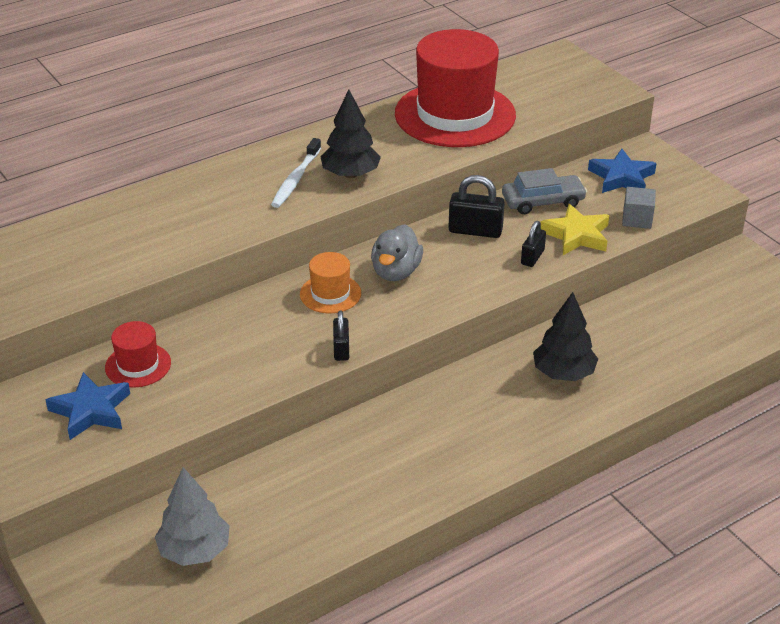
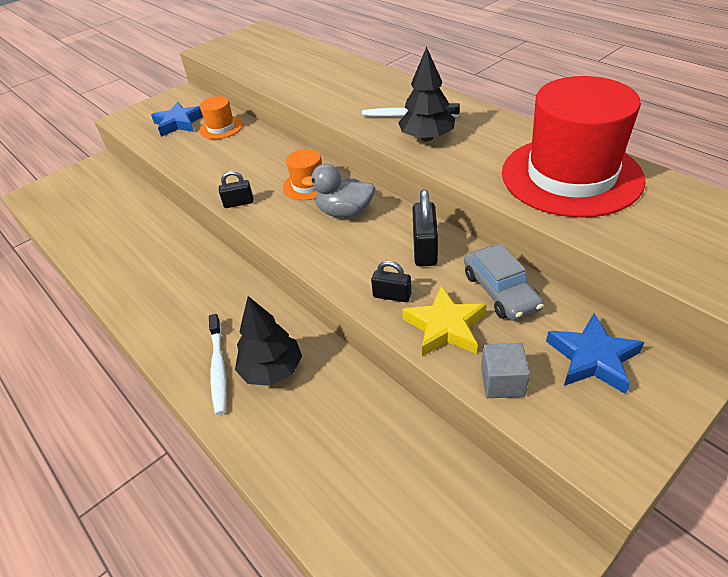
camera: 85 degrees right, 5 degrees up
(138, 365) = (221, 128): red hat -> orange hat
(194, 550) = (95, 205): grey tree -> none
(553, 410) = (218, 368): none -> white toothbrush

